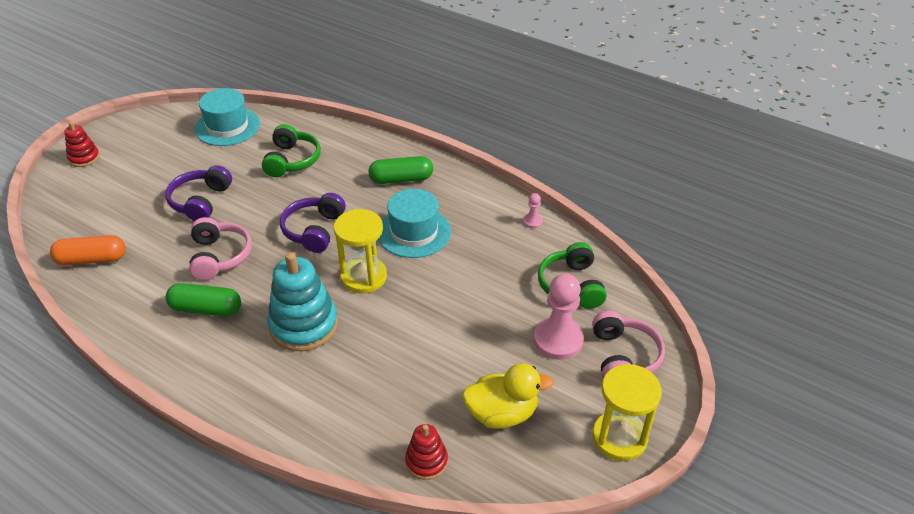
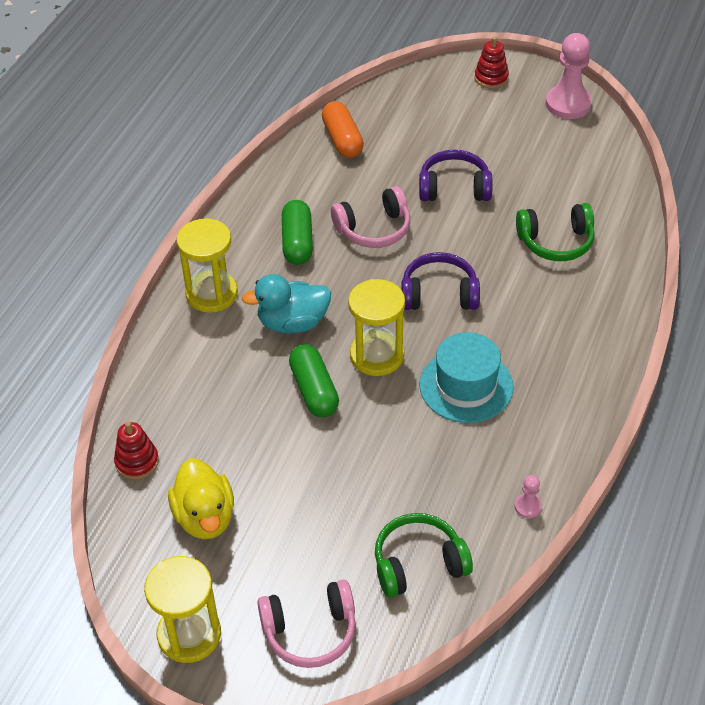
camera: 80 degrees right, 5 degrees up
(227, 126) = (595, 168): turquoise hat -> none
(238, 380) = (211, 294): none -> yellow hourglass
(304, 325) = (293, 323): turquoise stacking toy -> turquoise duck
(401, 179) = (561, 353): green capsule -> green capsule (314, 390)
(558, 340) = (322, 559): pink pawn -> pink pawn (568, 104)

